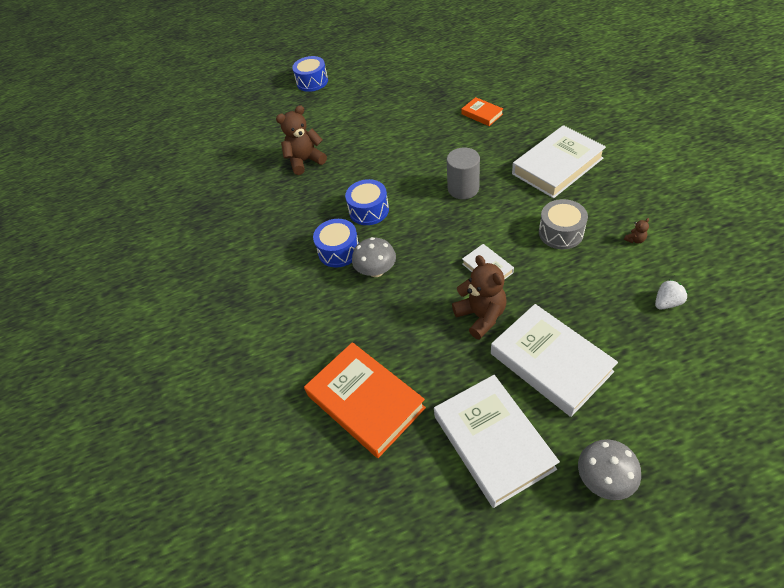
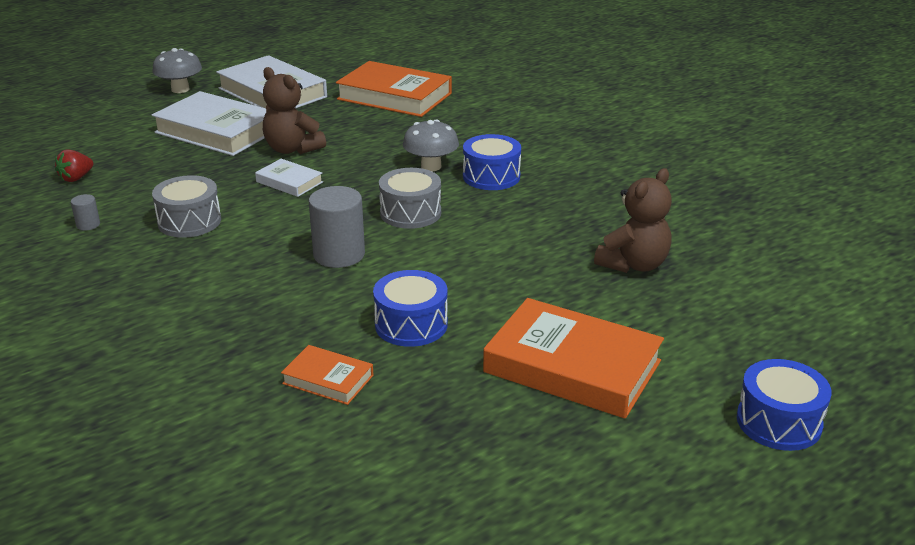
camera: 155 degrees right, 20 degrees down
(369, 210) = (476, 216): blue drum -> blue drum (411, 324)
(373, 110) = (572, 366): none -> orange book
(409, 220) = (410, 213): none -> grey drum
(557, 166) = (180, 300): white book -> none
(635, 240) = (88, 225): brown teddy bear -> grey cylinder
(667, 303) = (76, 178): white strawberry -> red strawberry

